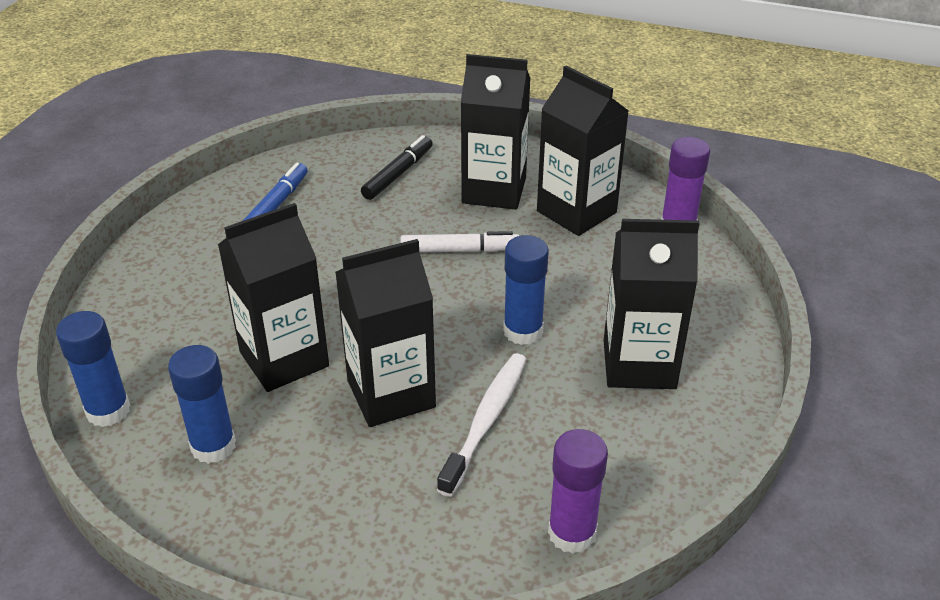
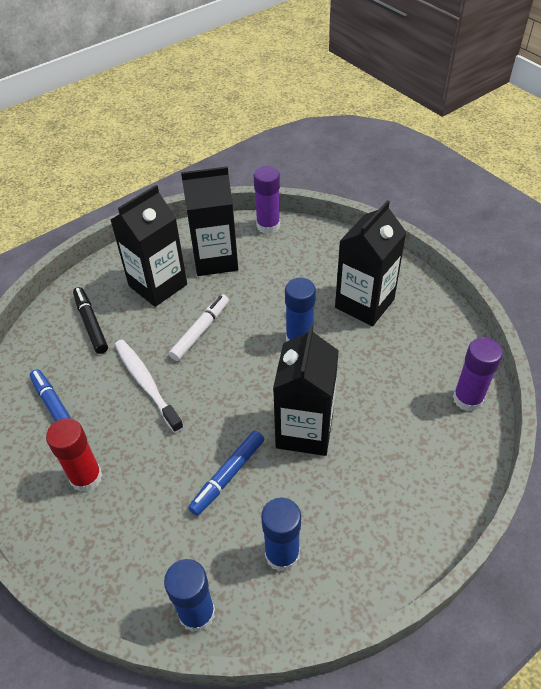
camera: 55 degrees left, 10 degrees up
(212, 263) = (86, 477): none -> red glue stick
(284, 359) = (228, 475): black carton -> blue marker
(486, 421) = (360, 394): white toothbrush -> white toothbrush (146, 383)

